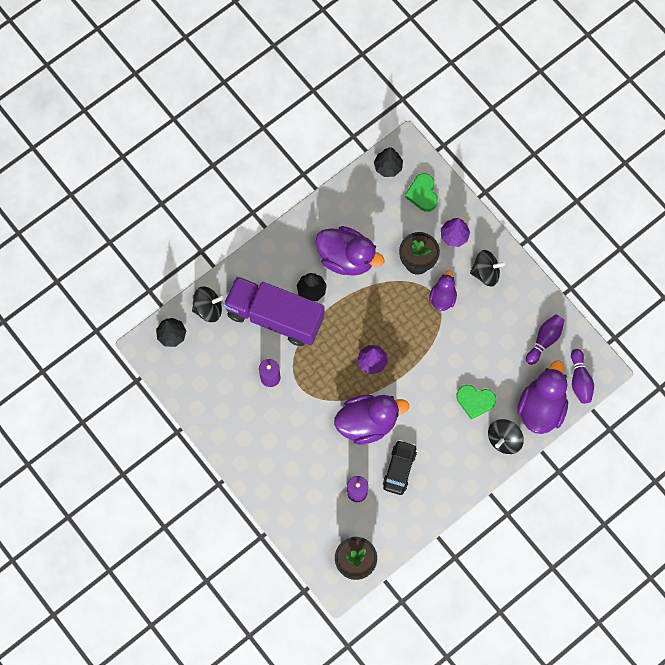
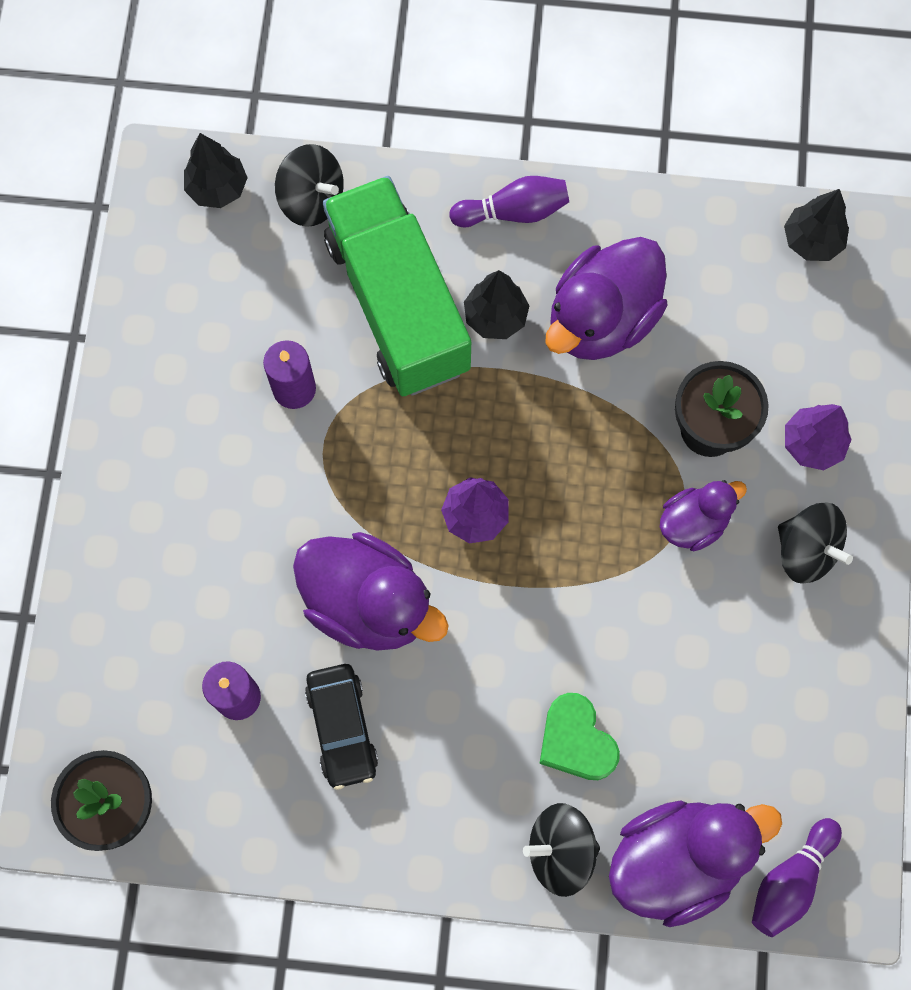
camera: 45 degrees right, 0 degrees up
(275, 316) = (397, 304): purple truck -> green truck
(347, 258) = (601, 319): purple duck -> purple duck turned 60 degrees clockwise
(399, 469) = (342, 727): black car -> black car turned 105 degrees clockwise
(422, 194) = (826, 332): green heart -> none
(544, 340) = (795, 754): purple bowling pin -> purple bowling pin (513, 211)

